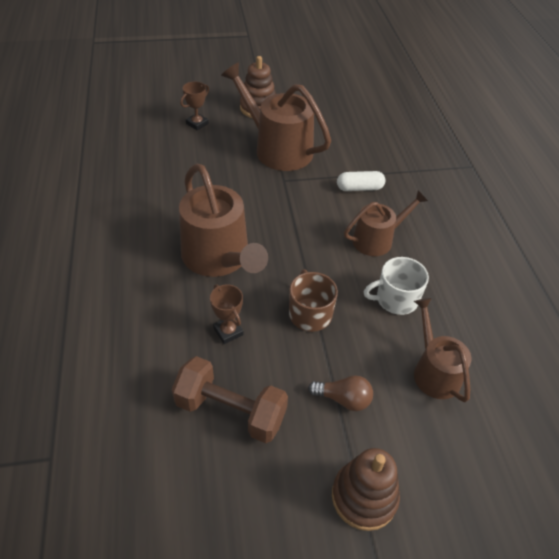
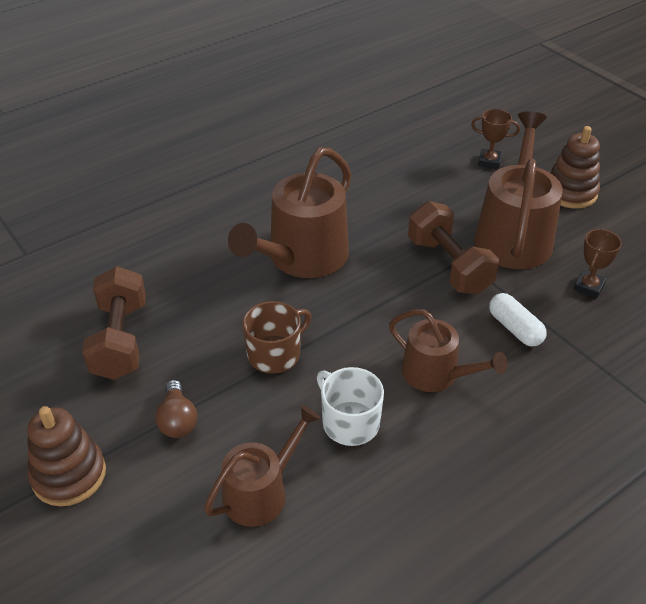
camera: 65 degrees right, 5 degrees down
(228, 331) = (211, 302): brown trophy -> brown trophy (589, 287)
(284, 189) = (448, 265): none -> brown dumbbell

